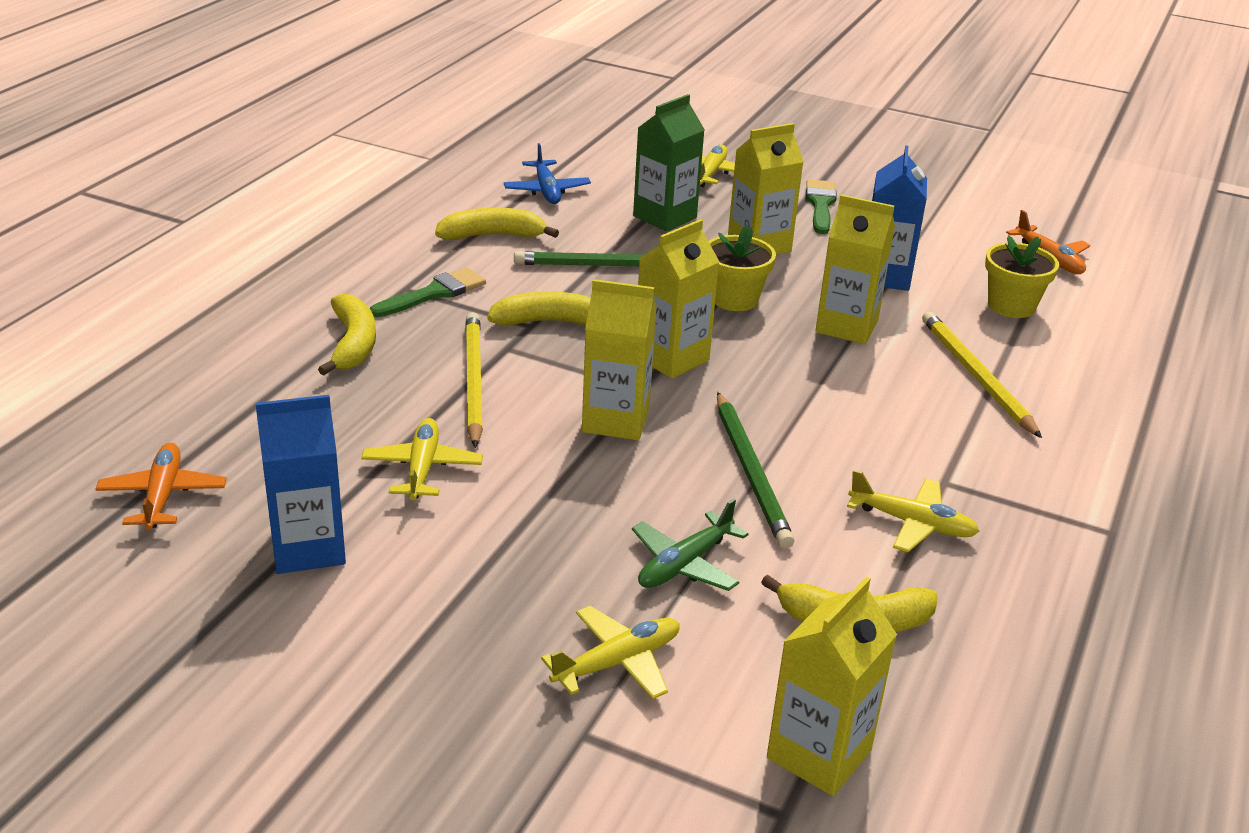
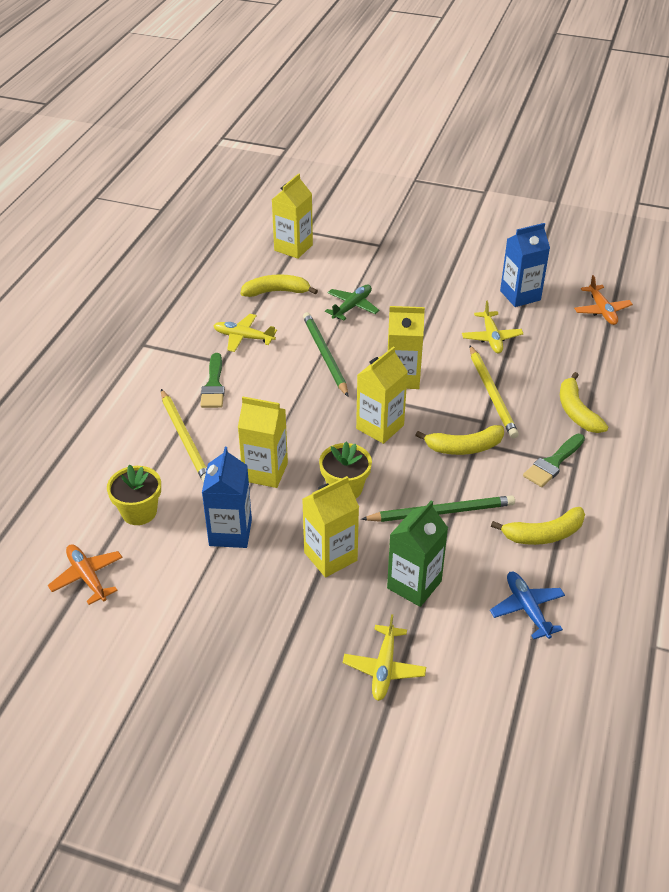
camera: 175 degrees right, 10 degrees up
(617, 662) = (373, 267): yellow plane -> none
(820, 204) = (277, 630): green brush -> green brush (213, 385)

